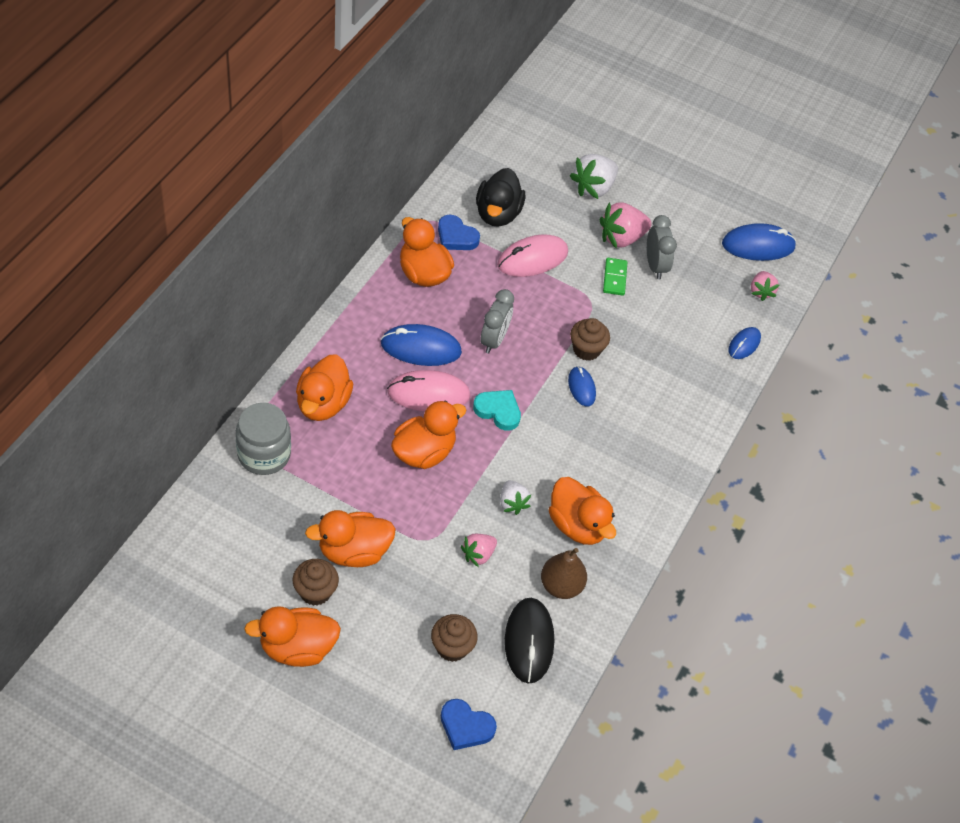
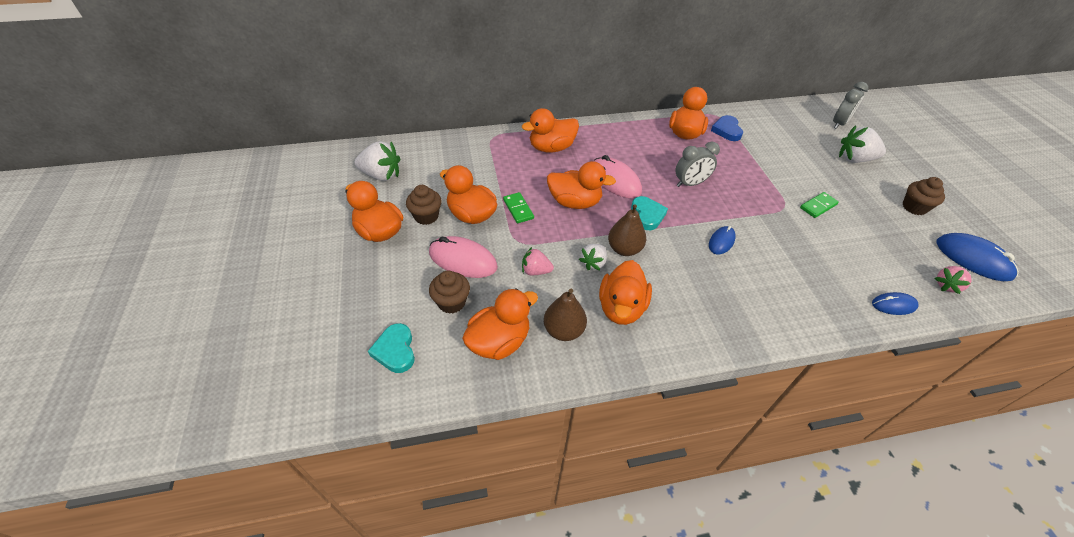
camera: 55 degrees right, 5 degrees down
(202, 590) = (381, 175): none -> white strawberry
(264, 454) = (492, 147): grey jar -> none
(385, 506) = (518, 209): none -> green domino
(421, 348) = (639, 160): blue mouse -> none
(466, 726) = (395, 350): blue heart -> turquoise heart
(497, 214) = (768, 135): black duck -> none
(519, 466) = (624, 249): none -> brown pear
(529, 641) = (499, 342): black mouse -> orange duck
(532, 259) = (766, 165): pink mouse -> pink mouse (463, 260)
(586, 349) = (750, 226): brown cupcake -> brown cupcake (914, 207)
(621, 238) = (848, 191): pink strawberry -> none
(655, 266) = (860, 219): grey clock -> grey clock (839, 123)

